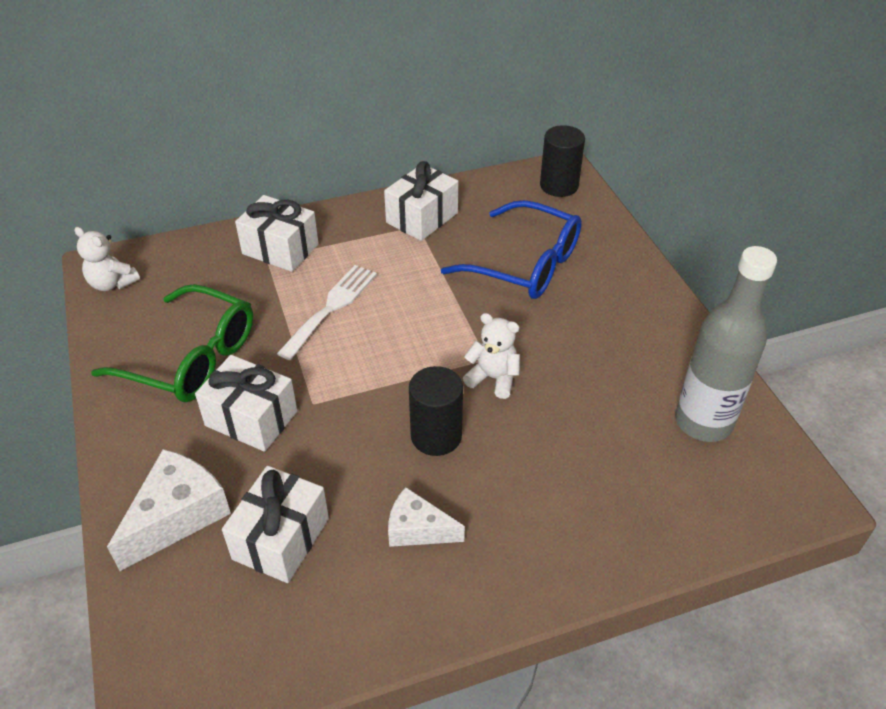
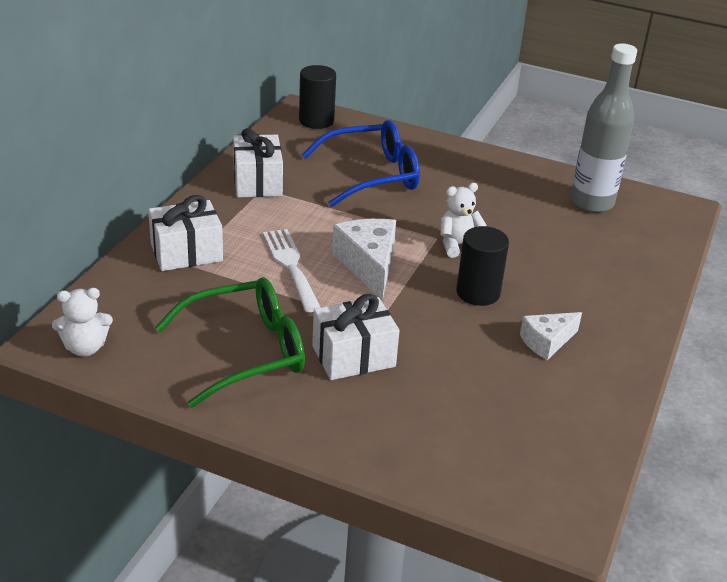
camera: 50 degrees left, 10 degrees down
(177, 516) = (405, 435): white cheese -> white cheese (368, 265)
(281, 538) = (486, 399): white gift -> none

